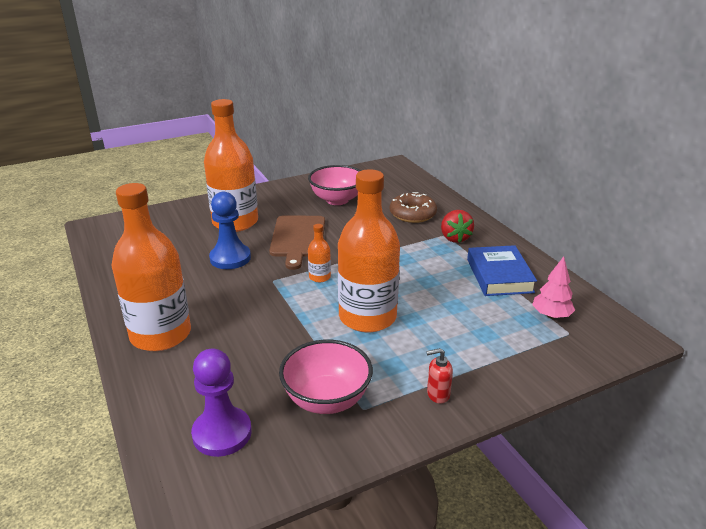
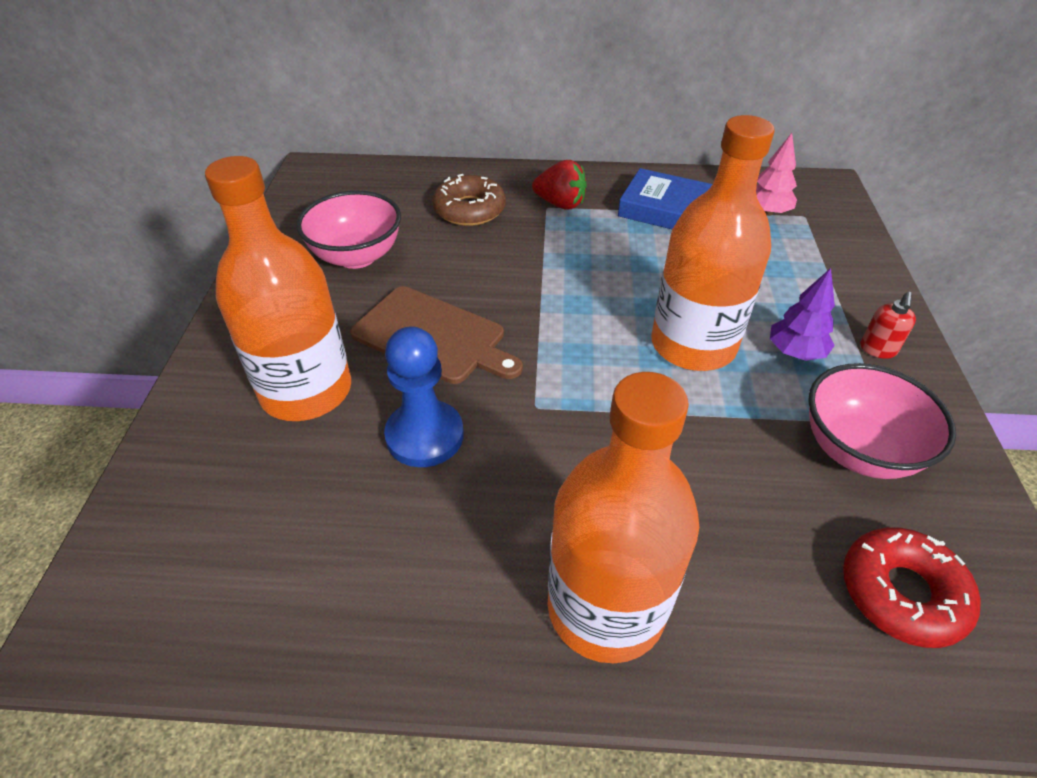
camera: 60 degrees left, 15 degrees up
(222, 433) = (902, 593): purple pawn -> red donut
(319, 277) = (563, 353): orange bottle -> none
(399, 358) = (795, 352): none -> purple tree

